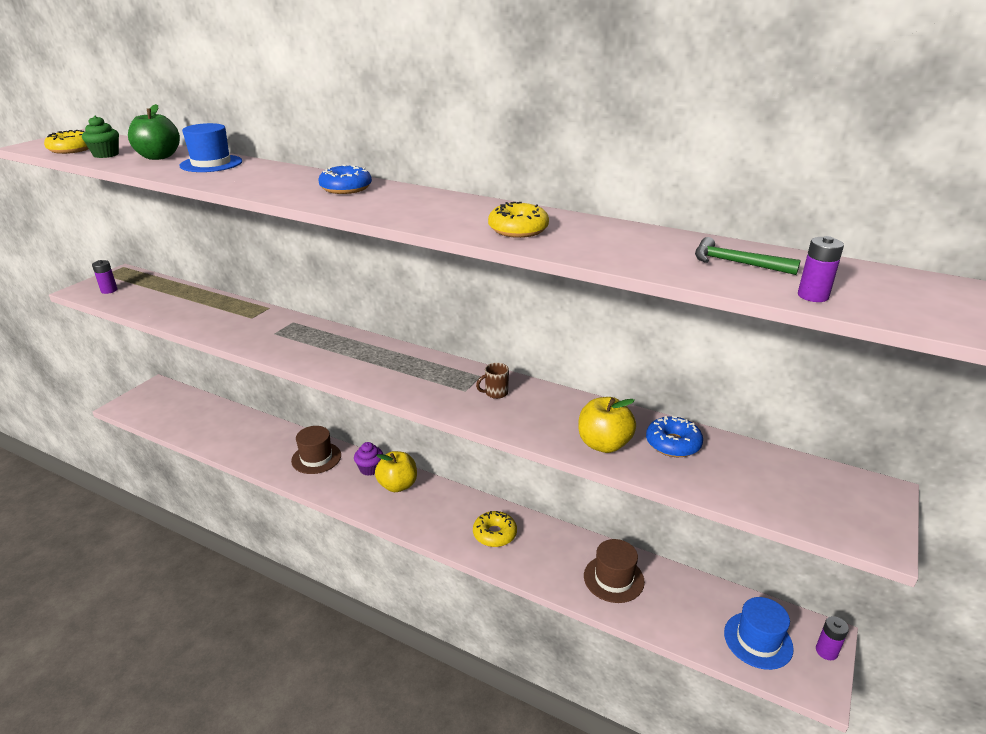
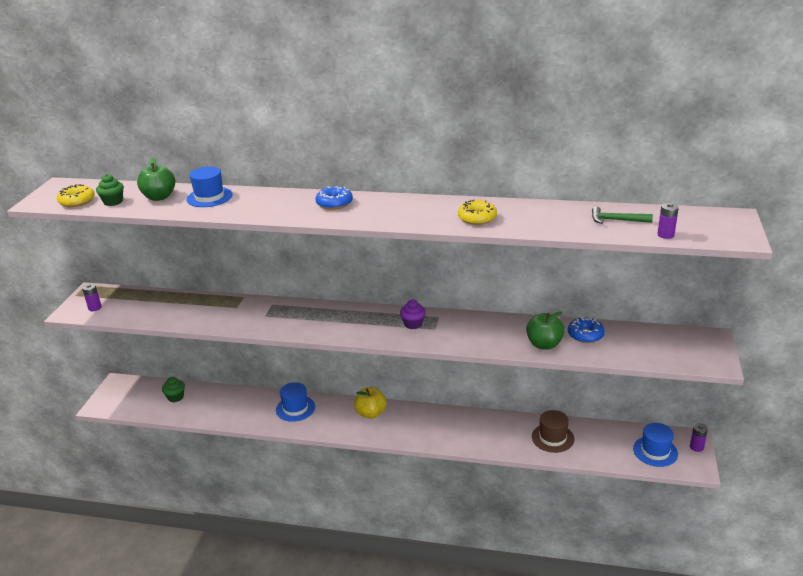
camera: 15 degrees left, 0 degrees up
(201, 415) = (175, 397): none -> green cupcake
(316, 458) = (295, 408): brown hat -> blue hat
(370, 469) = (342, 407): purple cupcake -> purple cupcake (413, 324)
(494, 534) = (459, 429): yellow donut -> none
(495, 393) = (456, 326): brown mug -> none
(604, 444) = (544, 344): yellow apple -> green apple

